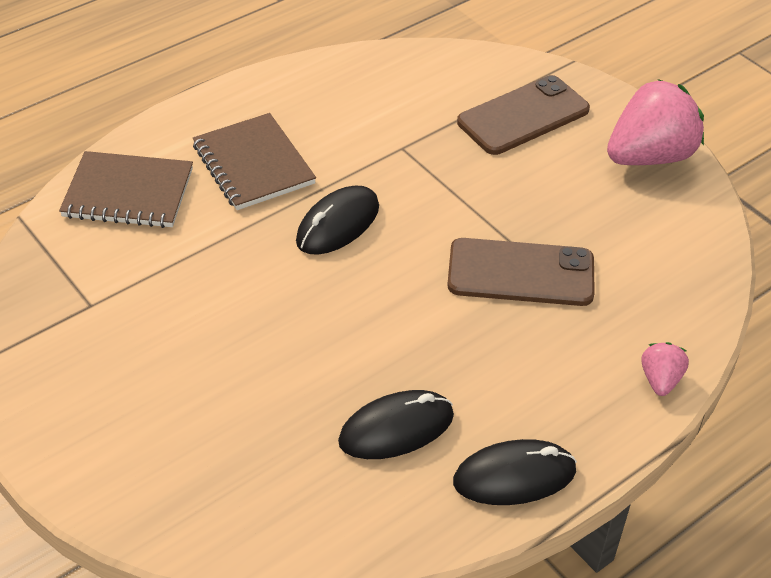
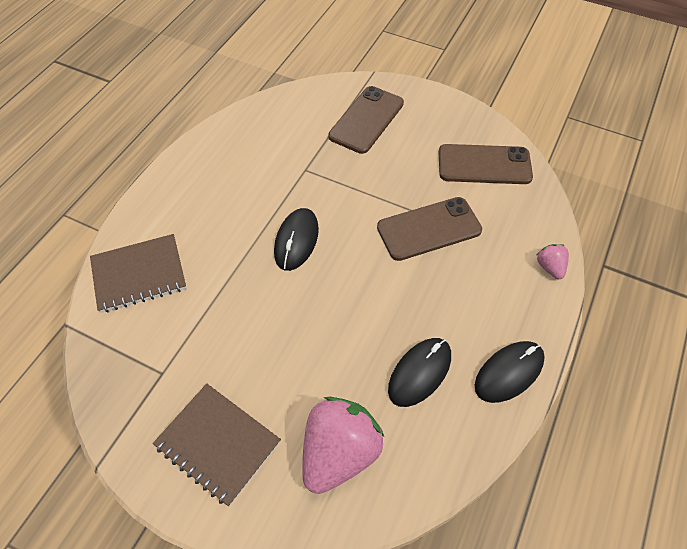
camera: 25 degrees left, 10 degrees up
(253, 164) = (215, 219): brown notebook -> brown notebook (218, 444)
(649, 156) = (455, 120): pink strawberry -> pink strawberry (339, 452)
(653, 224) = (484, 165): none -> brown phone

